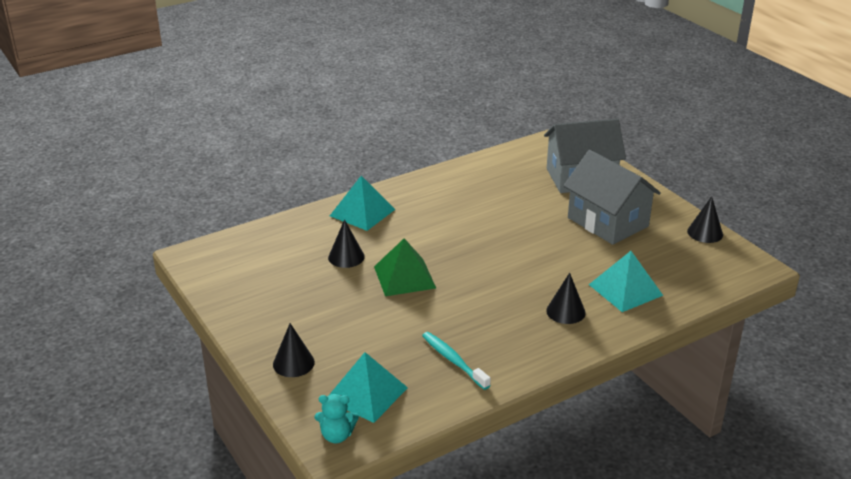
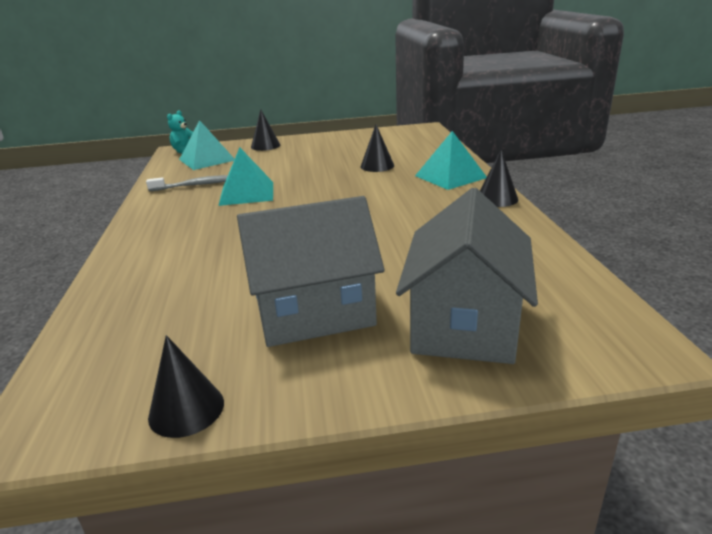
camera: 115 degrees right, 5 degrees down
(404, 277) = (324, 181): green pyramid -> none
(453, 360) = (195, 185): turquoise toothbrush -> grey toothbrush
(565, 311) = (182, 238): black cone -> black cone (497, 198)
(625, 290) = (164, 280): turquoise pyramid -> turquoise pyramid (247, 193)

